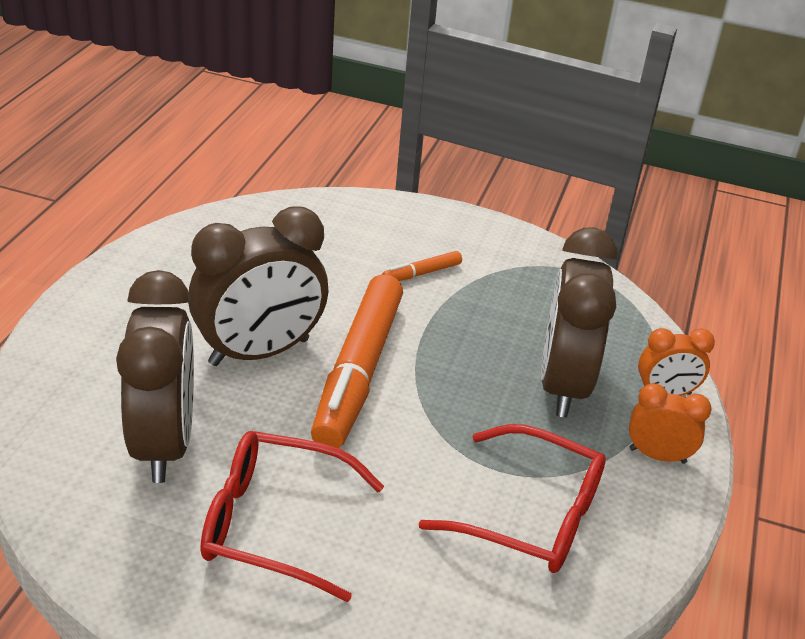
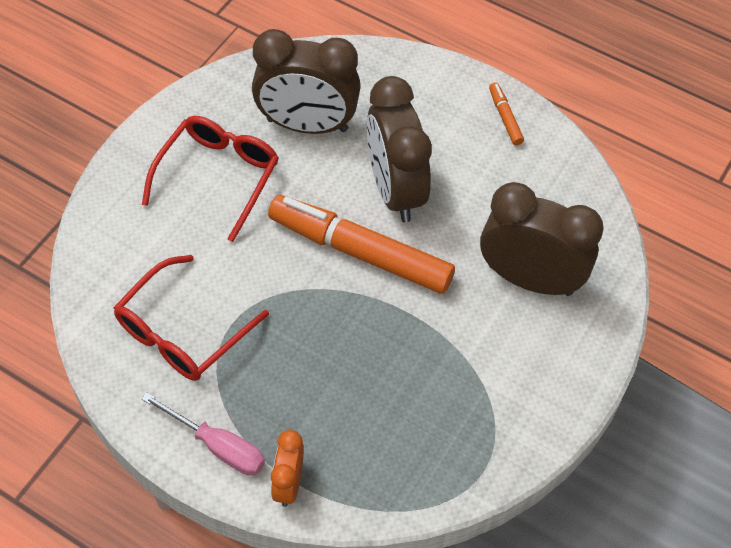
camera: 105 degrees right, 20 degrees up
(421, 273) = (489, 328): orange marker -> orange marker (505, 117)
(563, 385) = (316, 401): brown clock -> brown clock (530, 279)
(657, 455) = (217, 446): orange clock -> pink screwdriver

